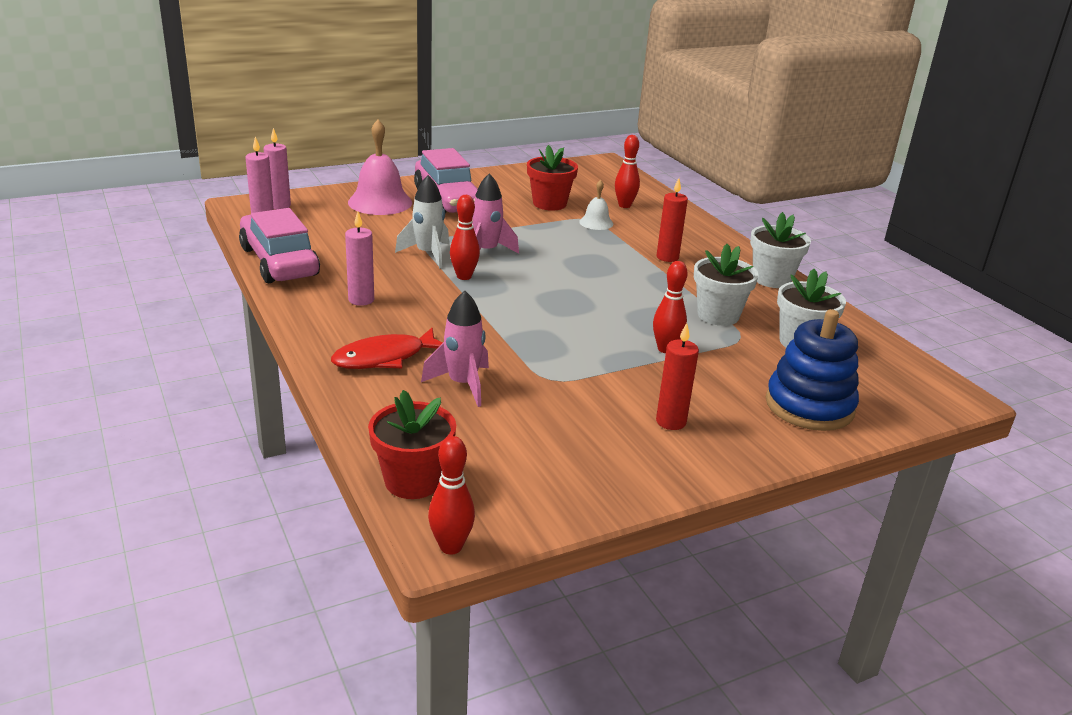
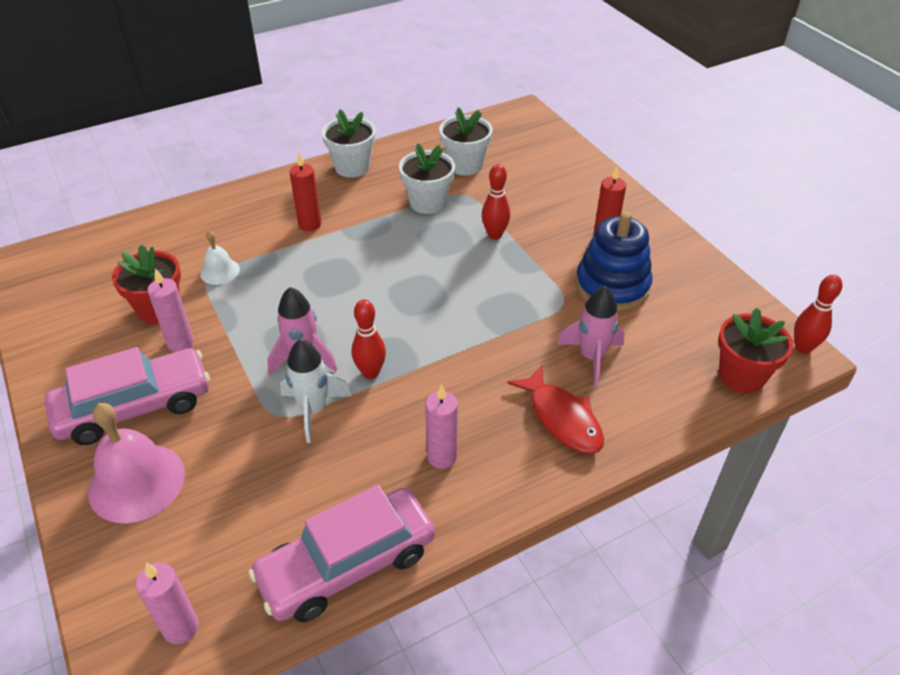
camera: 90 degrees left, 15 degrees up
(279, 206) = (139, 613): pink candle -> pink candle (180, 342)
(624, 205) = (170, 248): red bowling pin -> none
(809, 406) = (558, 173): blue stacking toy -> blue stacking toy (612, 286)

